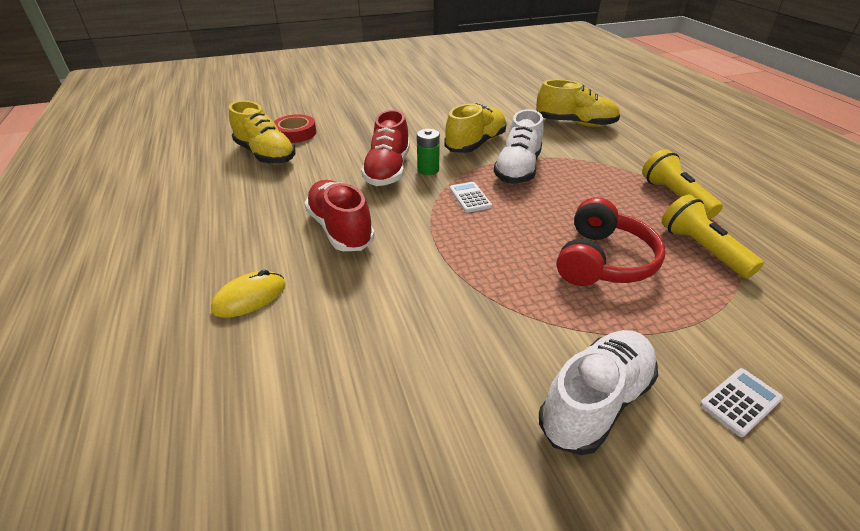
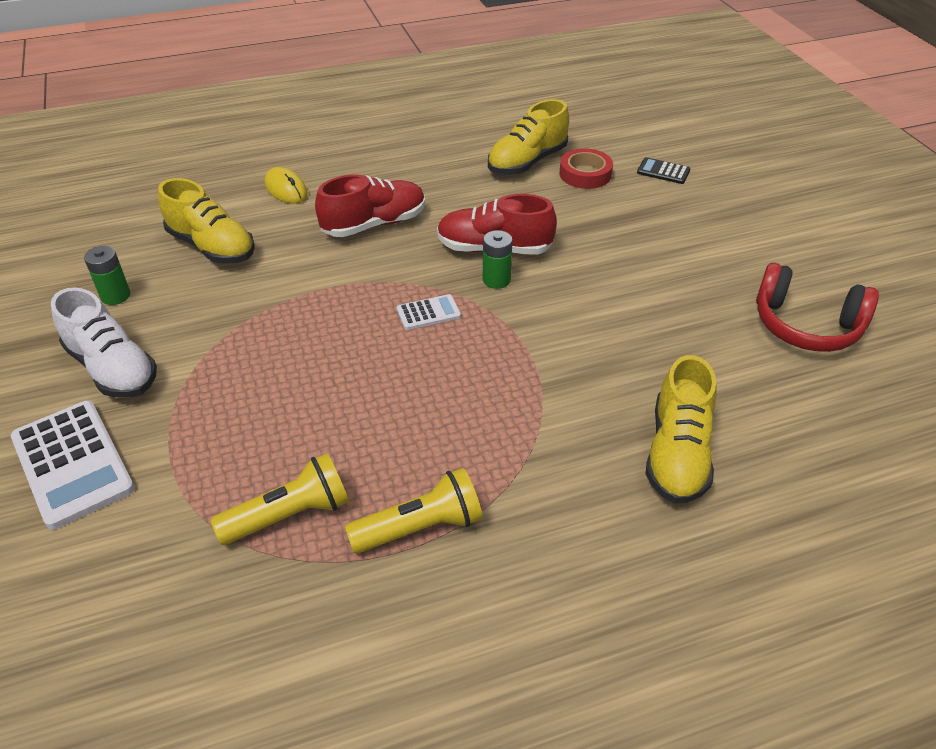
camera: 90 degrees right, 5 degrees up
(304, 108) = (663, 171): none -> black calculator
(462, 435) = (115, 296): none -> green battery
(475, 144) = (576, 325): yellow shoe -> yellow shoe (212, 247)
(518, 169) = (502, 361): white shoe -> none
(602, 260) = (287, 410): red headphones -> red headphones (806, 325)
(740, 402) = (72, 463): white calculator -> white calculator, size x2.01

